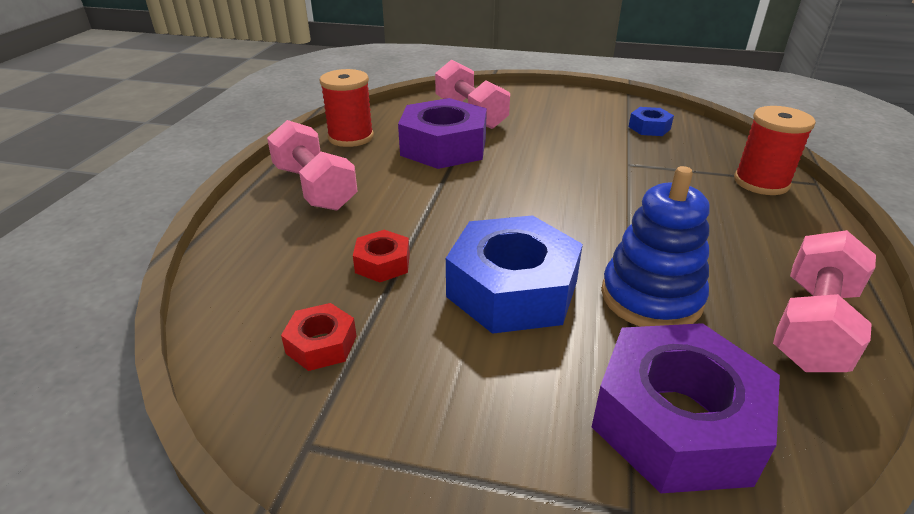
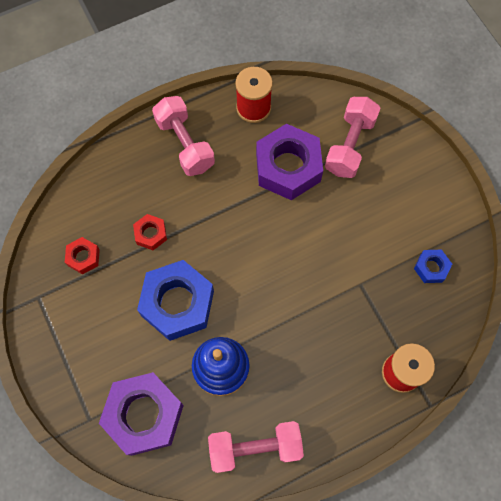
camera: 50 degrees right, 35 degrees up
(315, 188) = (185, 144): pink dumbbell -> pink dumbbell turned 45 degrees counterclockwise

